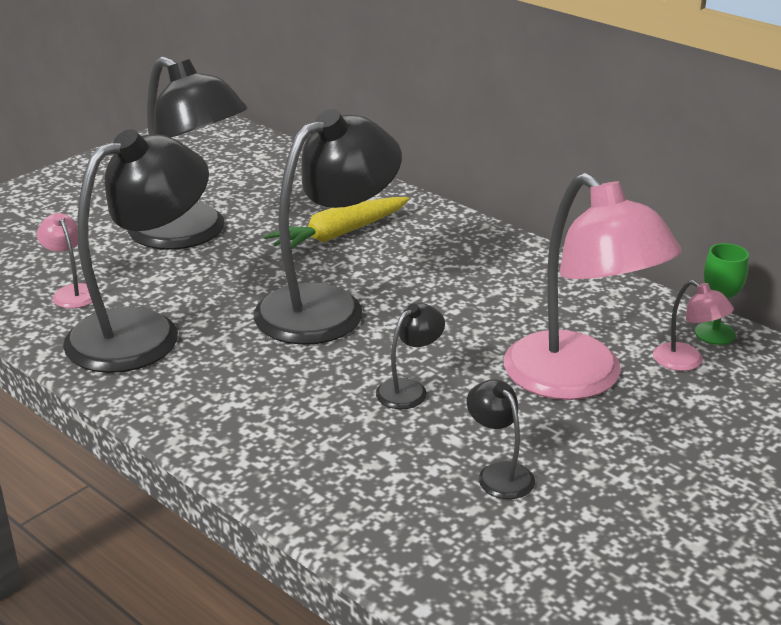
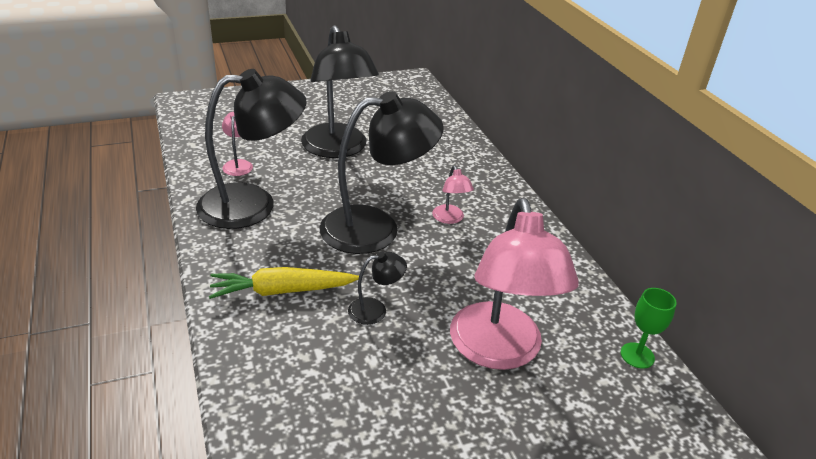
camera: 25 degrees right, 5 degrees up
(339, 234) = (427, 180): yellow carrot -> yellow carrot (282, 291)
(499, 473) = (379, 402): black lamp -> none
(687, 362) = (594, 370): pink lamp -> pink lamp (450, 219)

